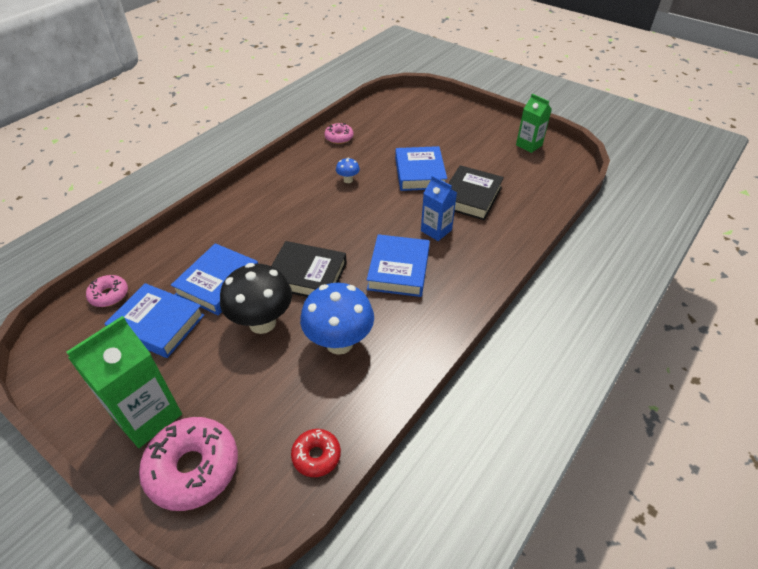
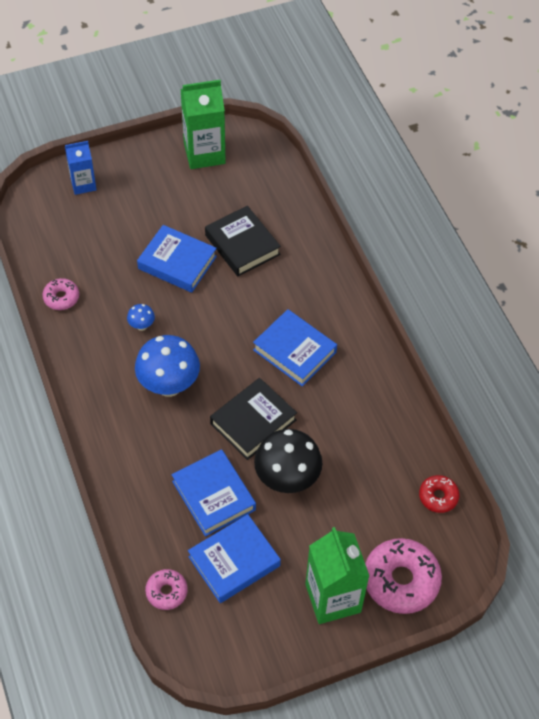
camera: 60 degrees left, 10 degrees up
(339, 342) = (345, 434): blue mushroom -> blue mushroom (169, 385)
(436, 230) = (266, 297): blue carton -> blue carton (83, 184)
(529, 145) = (204, 153): green carton -> green carton, size x1.65

